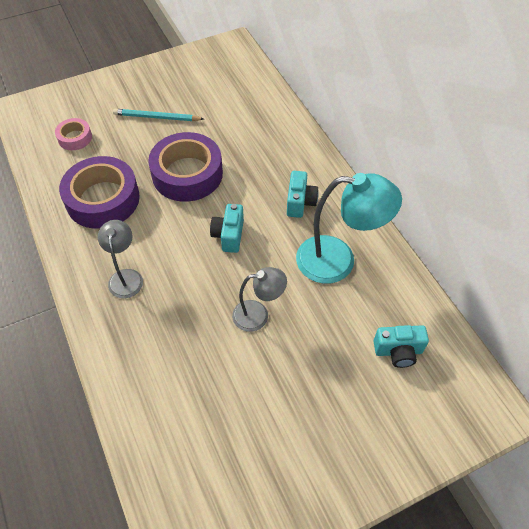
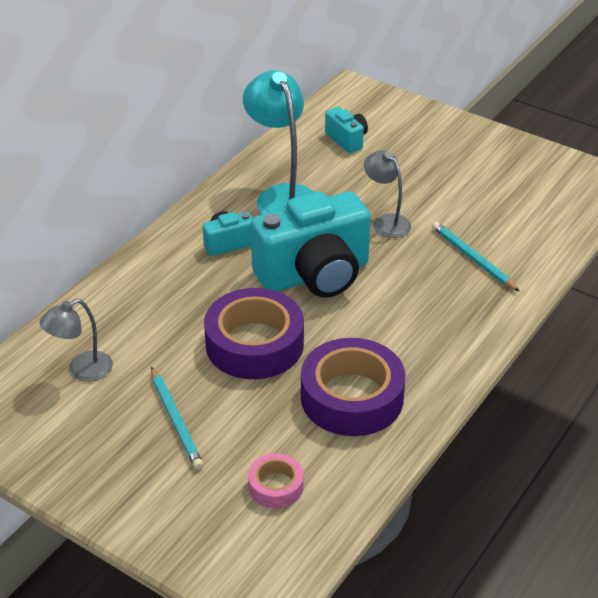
camera: 120 degrees left, 15 degrees down
(126, 277) = (430, 324): grey lamp -> grey lamp (82, 370)
(170, 350) = (472, 258): none -> turquoise pencil
(229, 235) = (314, 275): turquoise camera -> turquoise camera, size x2.20

